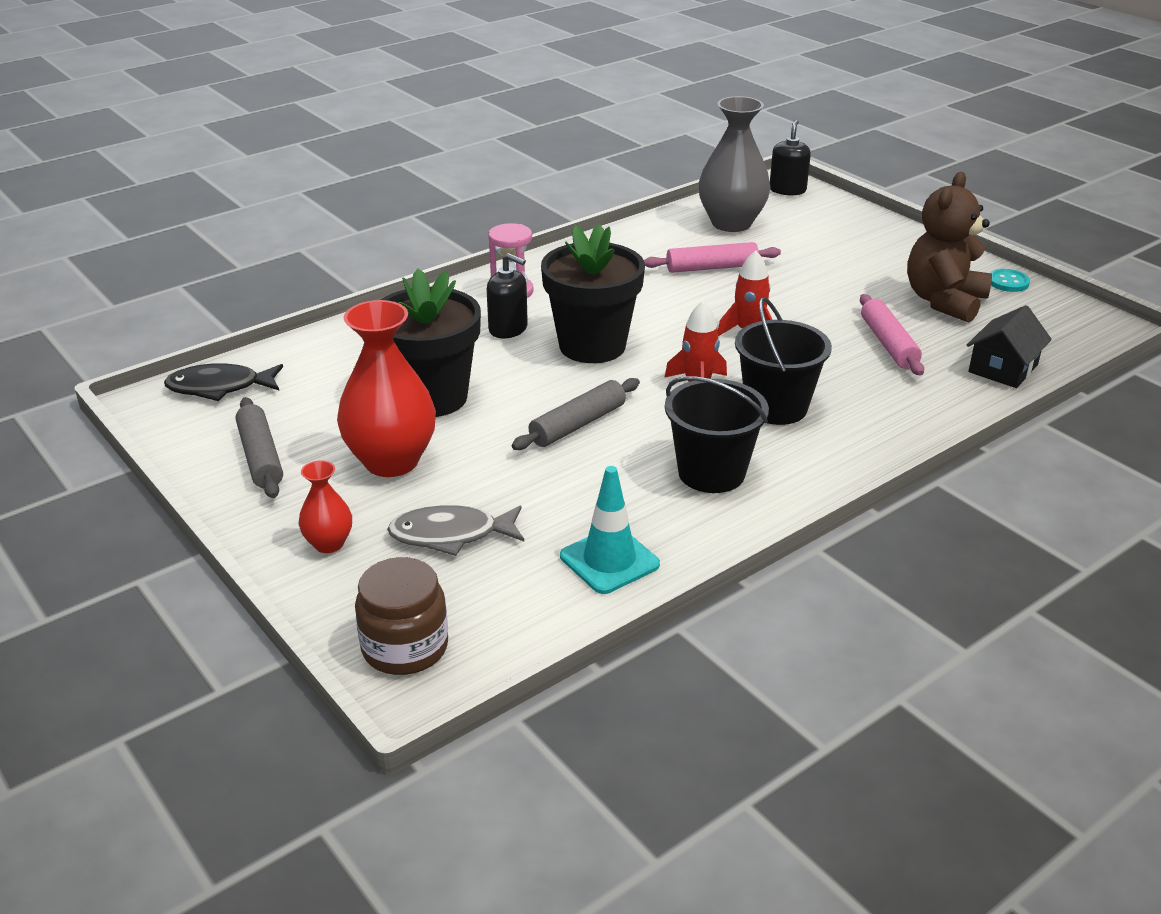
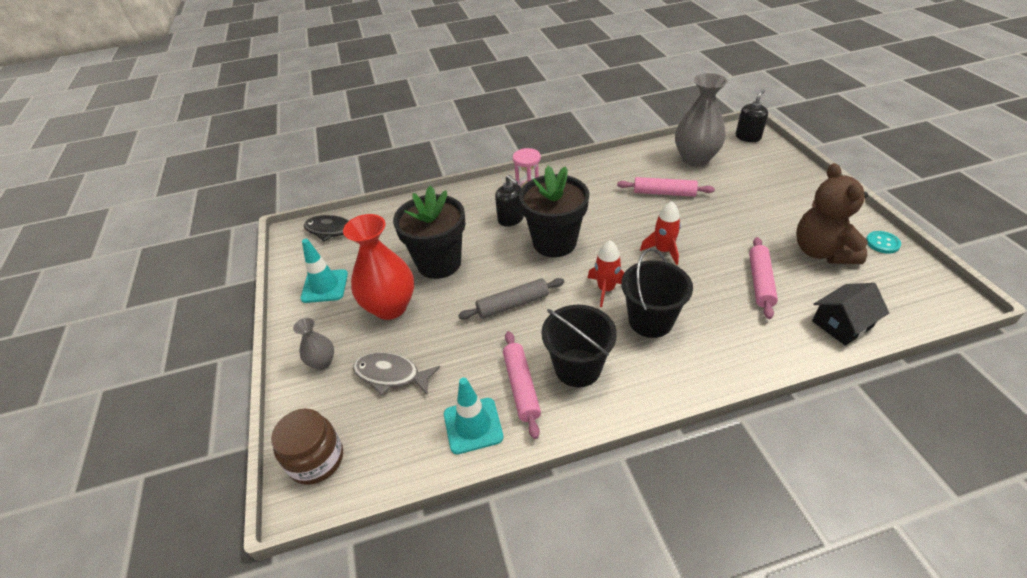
camera: 25 degrees right, 10 degrees up
(260, 457) = (325, 286): grey rolling pin -> turquoise traffic cone
(329, 543) = (322, 362): red vase -> grey vase
(649, 508) = (521, 387): none -> pink rolling pin
(944, 301) = (821, 251): brown teddy bear -> brown teddy bear turned 60 degrees counterclockwise

